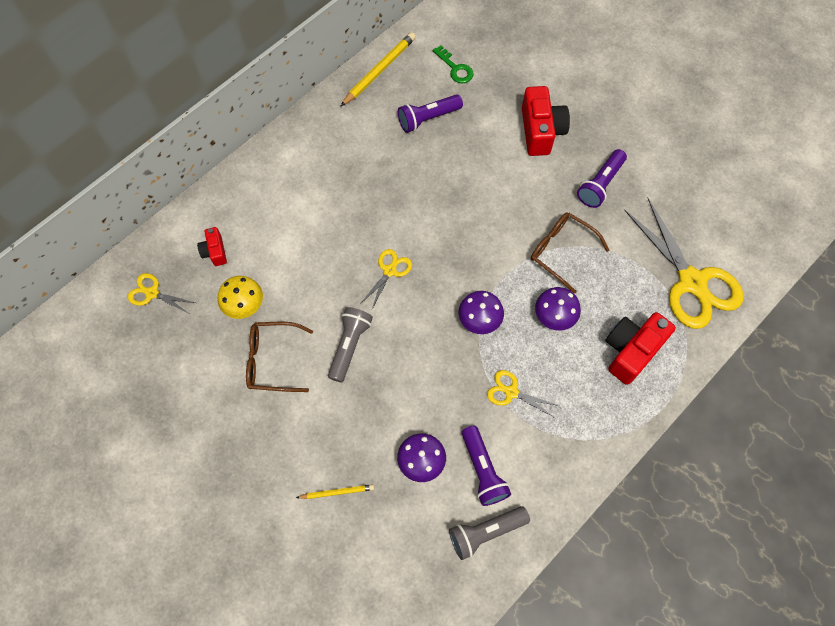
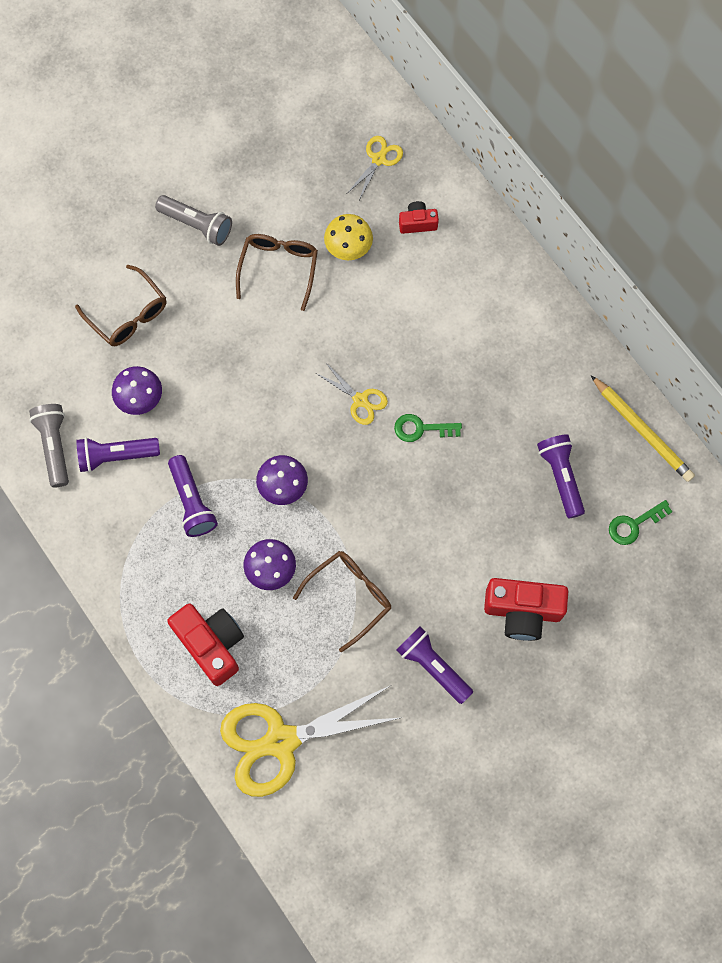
camera: 100 degrees right, 5 degrees up
(337, 492) = (127, 314): yellow pencil -> brown glasses
(349, 346) = (279, 346): grey flashlight -> grey flashlight (197, 225)
(406, 221) = (421, 428): none -> green key
(511, 392) = (192, 502): yellow scissors -> purple flashlight

